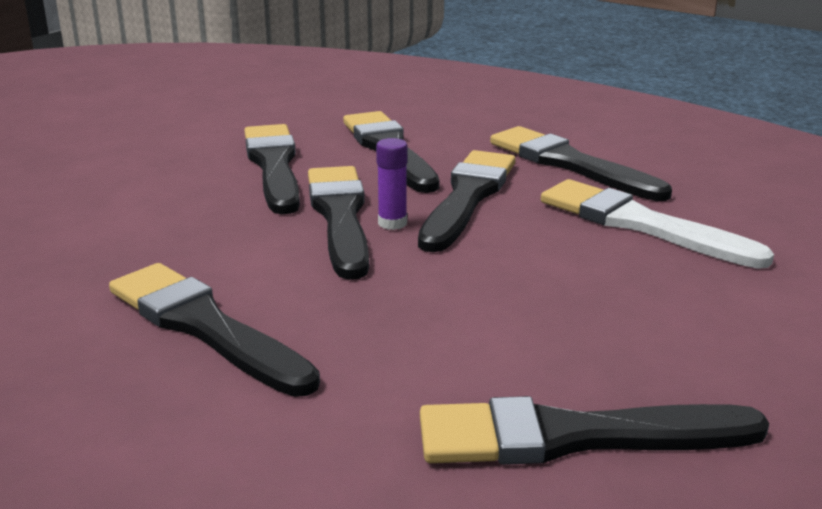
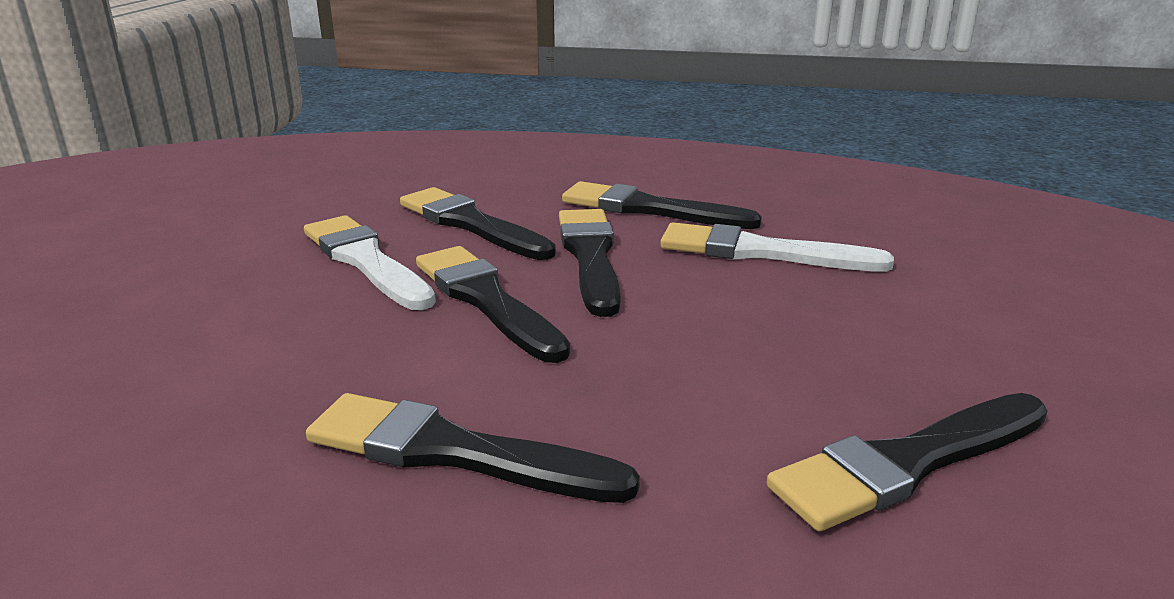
camera: 25 degrees left, 0 degrees up
(274, 166) = (365, 261): black brush -> white brush
(392, 223) = (544, 296): purple glue stick -> none

